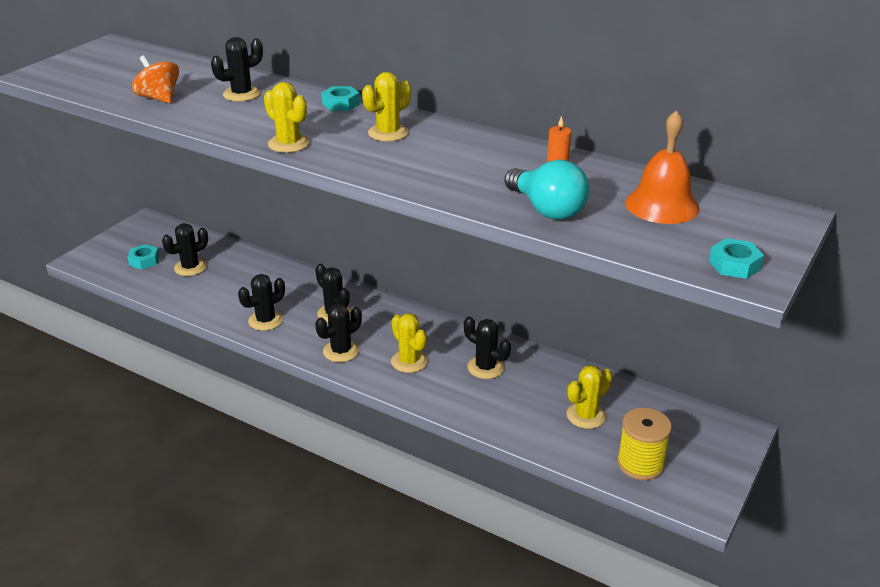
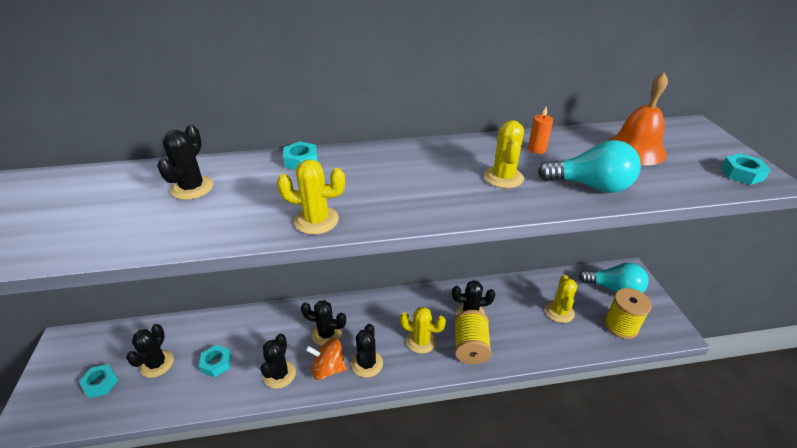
camera: 40 degrees left, 5 degrees up
(159, 98) = (101, 230): orange spinning top -> orange spinning top (328, 368)
(229, 289) = (216, 363): none -> turquoise nut
(388, 133) = (382, 172): yellow cactus -> yellow cactus (503, 177)
(449, 390) = (470, 347): none -> yellow spool
(688, 433) = (614, 289): none -> turquoise light bulb

